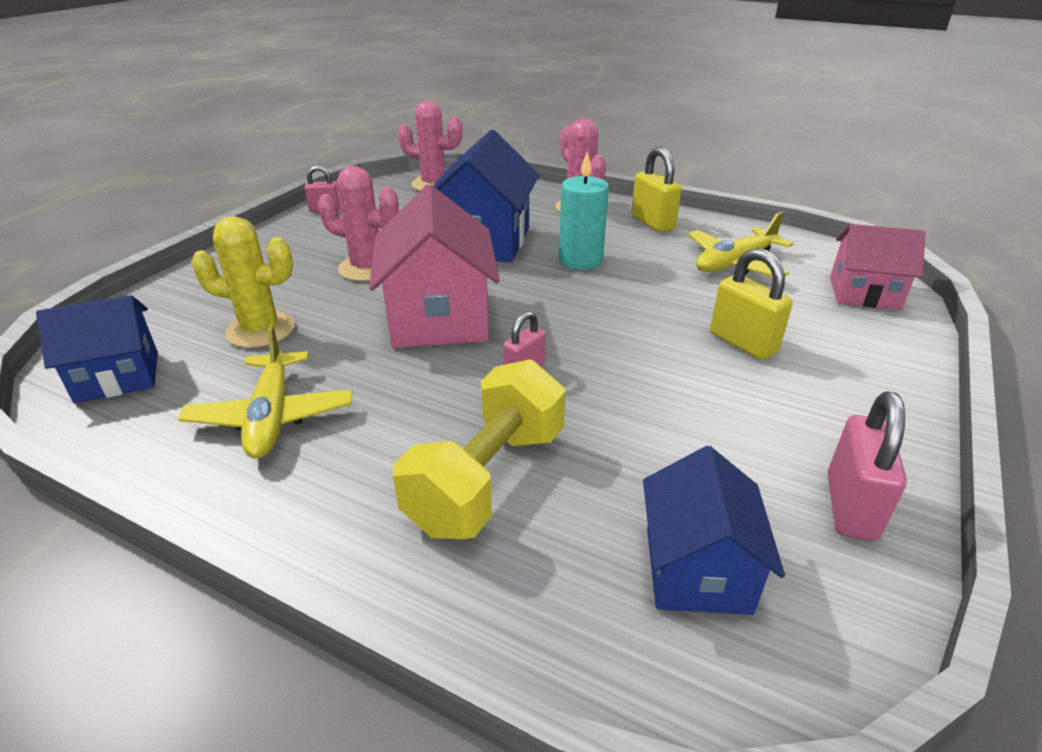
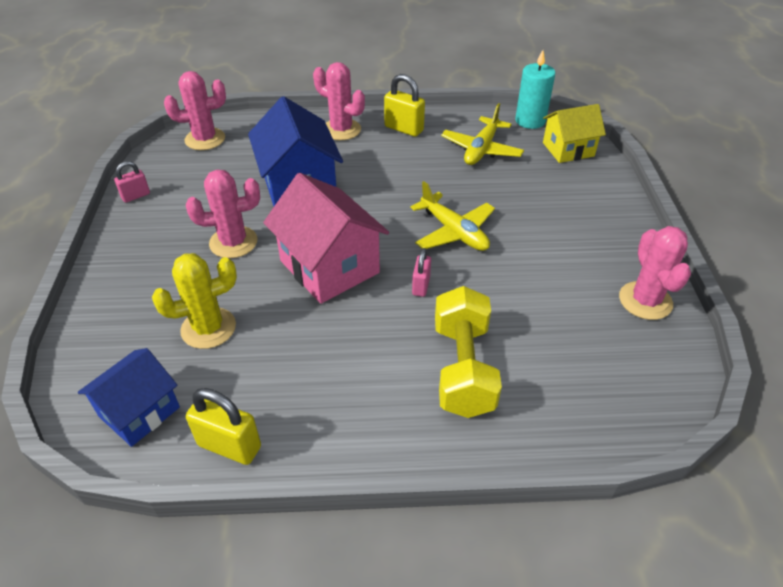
camera: 30 degrees left, 10 degrees up
(271, 416) = (291, 389): yellow plane -> yellow plane (454, 232)
(580, 260) = (382, 180): turquoise candle -> turquoise candle (530, 121)
(697, 569) = (603, 369): blue house -> none
(743, 343) = (528, 214): yellow padlock -> yellow padlock (229, 446)
(850, 506) = (645, 301): pink padlock -> pink cactus
(864, 293) = (568, 149): pink house -> yellow house

